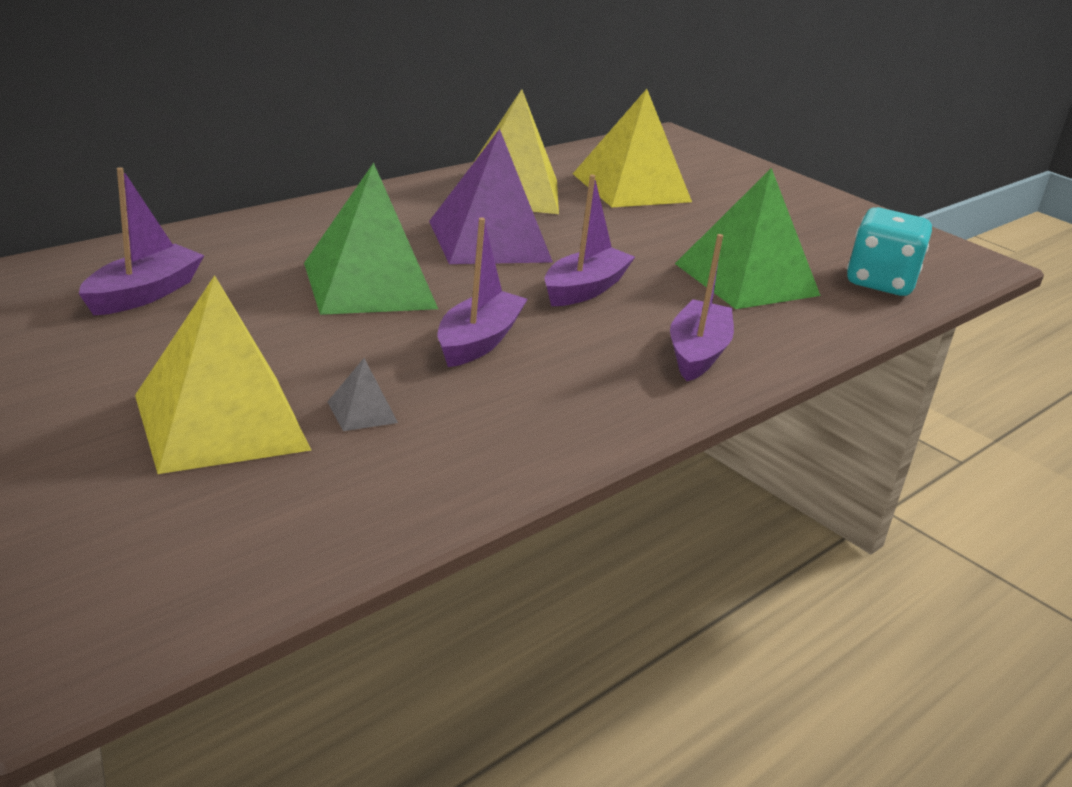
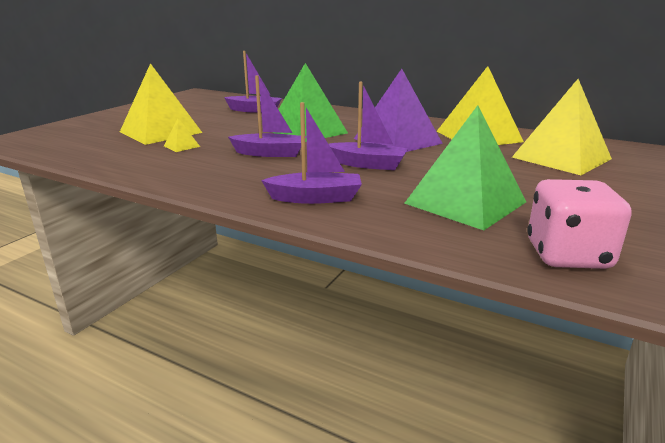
camera: 75 degrees right, 5 degrees down
(362, 412) = (181, 146): grey pyramid -> yellow pyramid
(880, 282) = (567, 255): turquoise dice -> pink dice

